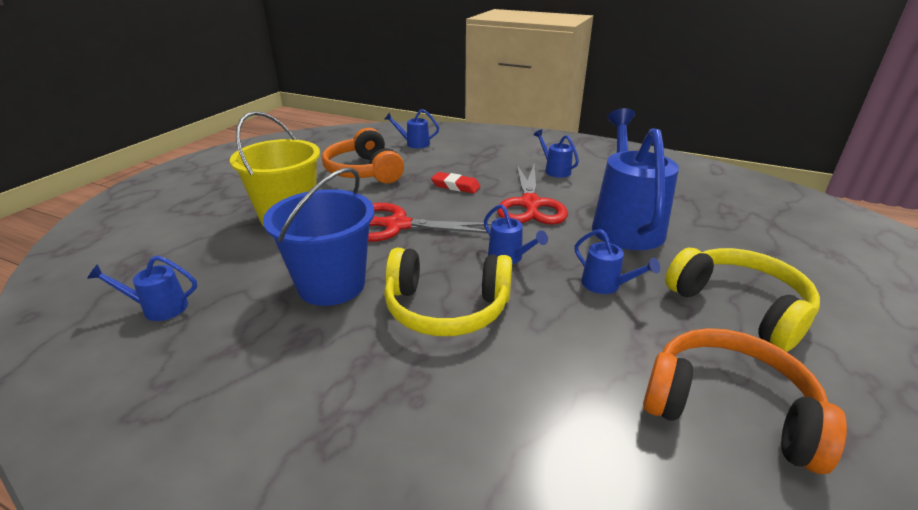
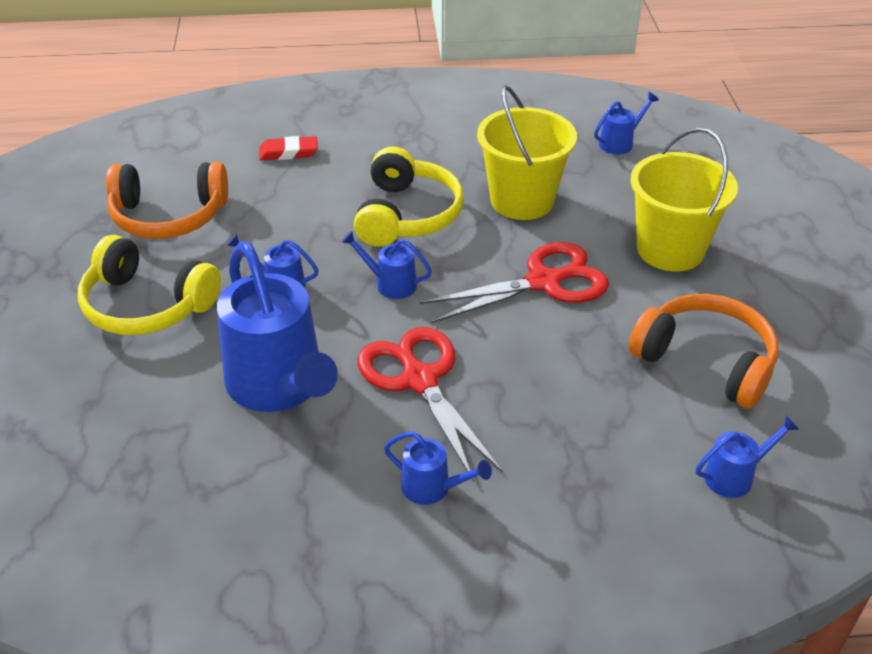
camera: 150 degrees right, 10 degrees up
(331, 285) = (522, 200): blue bucket -> yellow bucket
(446, 308) = (407, 215): yellow headphones -> yellow headphones turned 120 degrees clockwise
(455, 186) = (548, 380): red eraser -> red eraser (288, 152)

